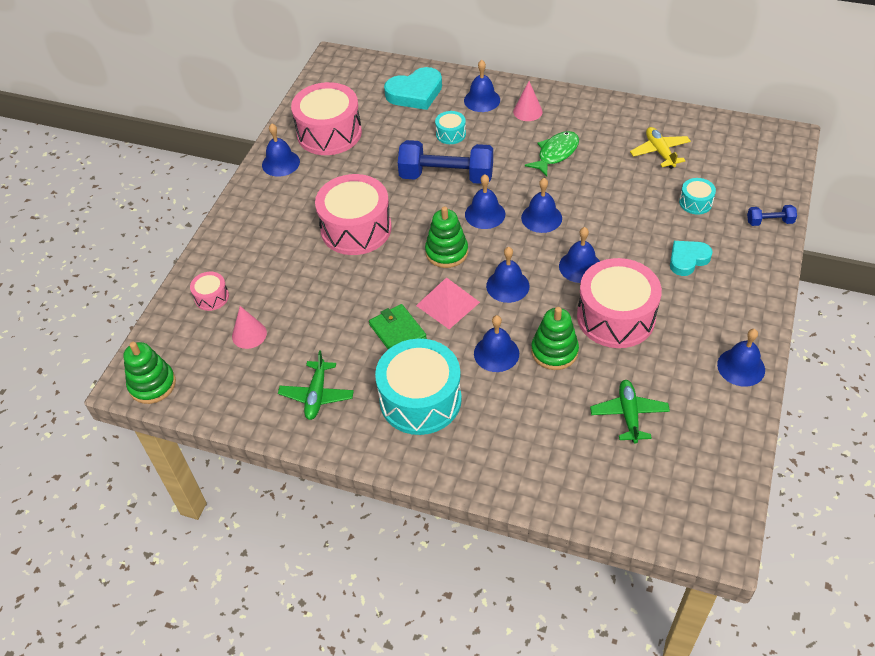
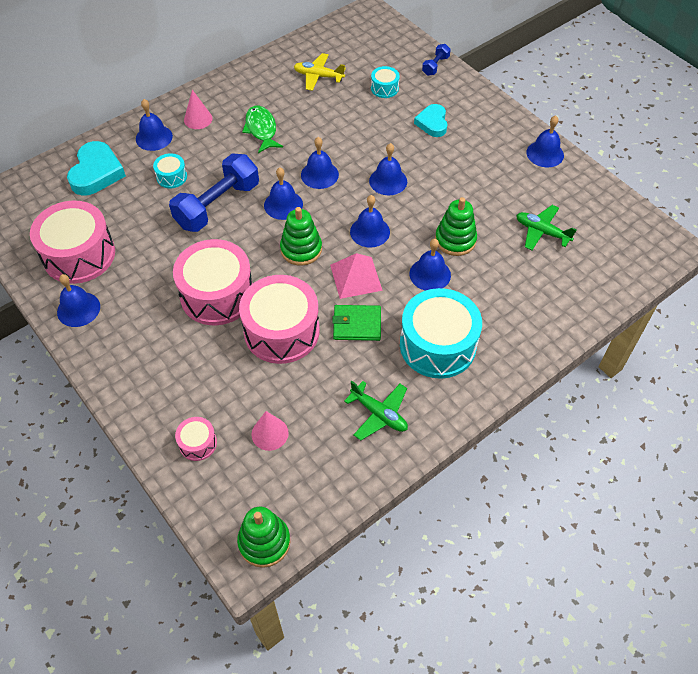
camera: 60 degrees left, 5 degrees up
(616, 317) = (451, 189): pink drum -> pink drum (281, 331)

